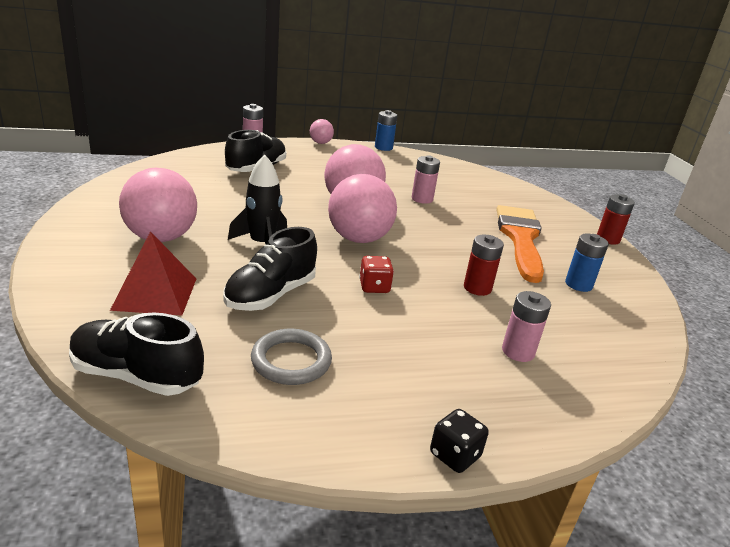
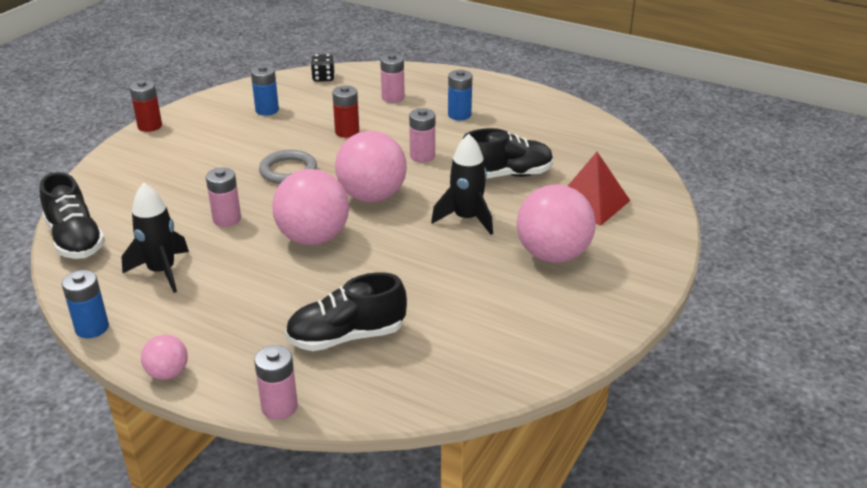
camera: 135 degrees left, 5 degrees up
(136, 376) = (631, 157): black shoe -> black shoe (75, 240)
(291, 361) = (535, 136): grey ring -> grey ring (288, 171)
(374, 287) = (422, 156): red dice -> pink battery
(400, 170) = (162, 271): none -> black rocket
(414, 357) = (459, 115): none -> blue battery
(454, 455) = (498, 81): black dice -> black dice (323, 78)
(520, 238) = (226, 151): orange brush -> none

